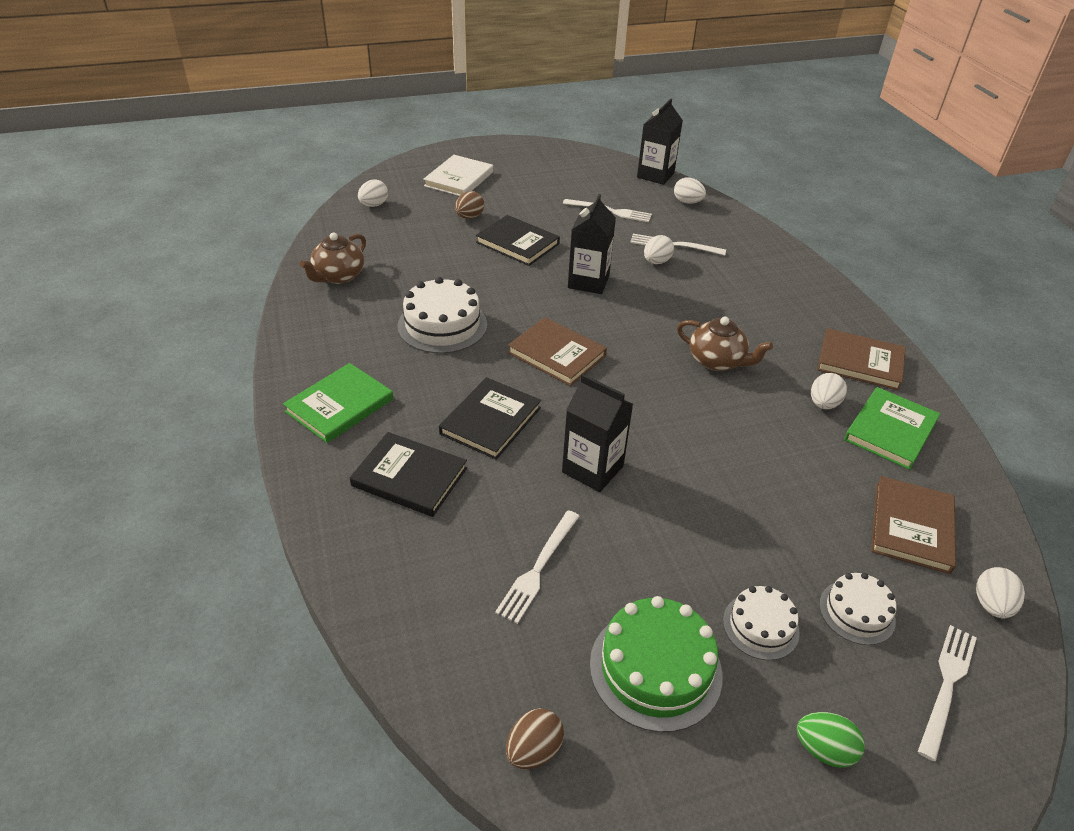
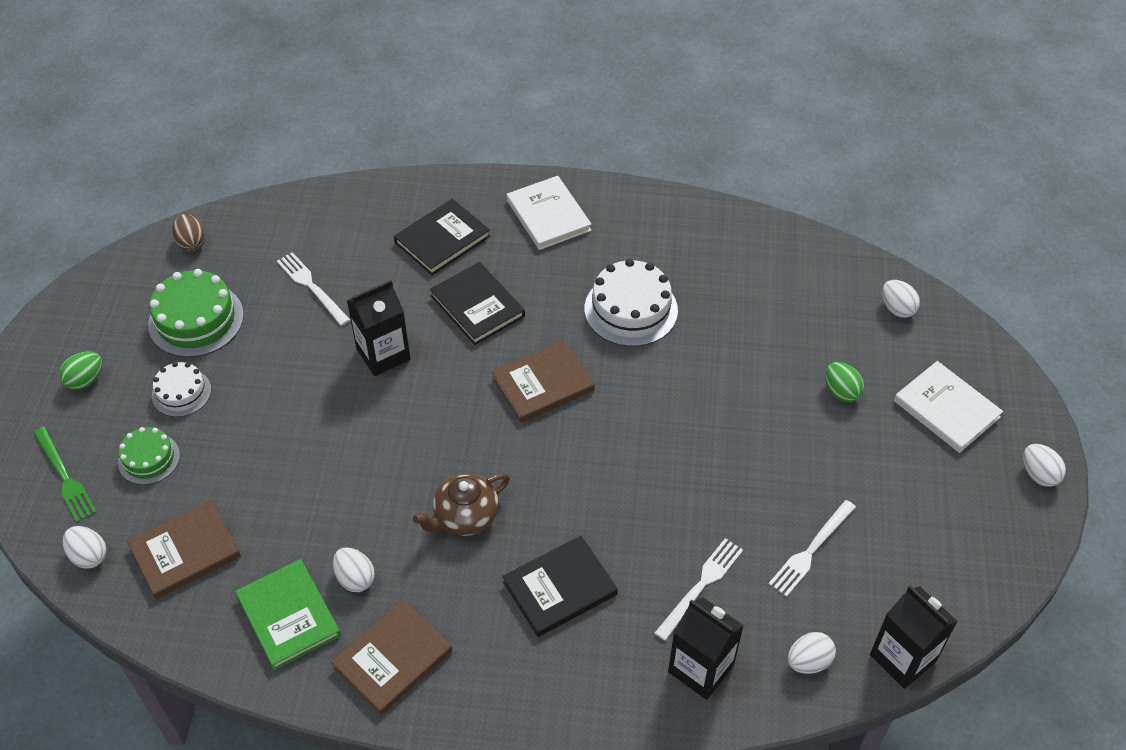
camera: 115 degrees right, 10 degrees up
(338, 276) = (750, 250): brown teapot -> none
(339, 405) = (548, 215): green book -> white book
(469, 217) = (841, 391): brown egg -> green egg
(517, 243) = (763, 420): black book -> black book (560, 588)
(588, 281) = (656, 460): black carton -> black carton (701, 668)
(656, 262) = (670, 548): white egg -> white egg (1038, 474)
(857, 612) = (149, 459): white cake -> green cake
(911, 527) = (185, 551): brown book -> brown book turned 75 degrees counterclockwise
(946, 686) = (65, 477): white fork -> green fork

